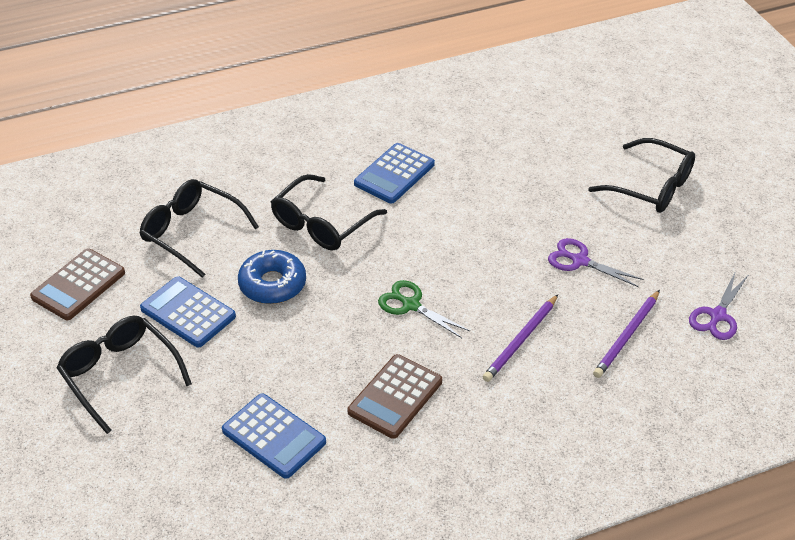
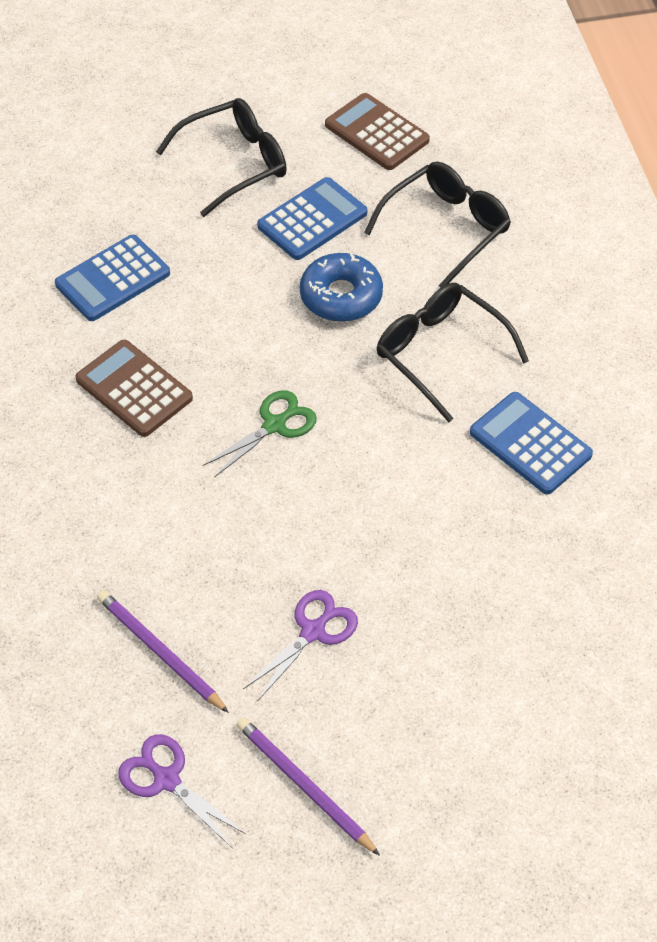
camera: 100 degrees right, 10 degrees up
(521, 340) = (185, 530): purple pencil -> purple pencil (304, 786)
(651, 187) = (456, 774): black glasses -> none

